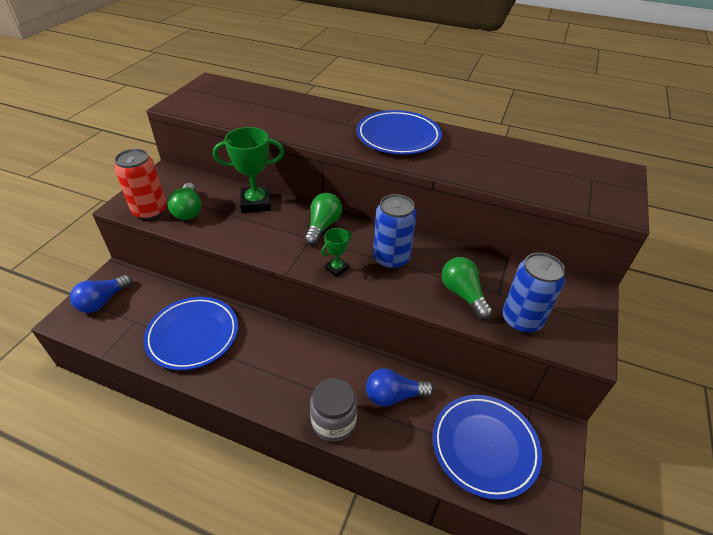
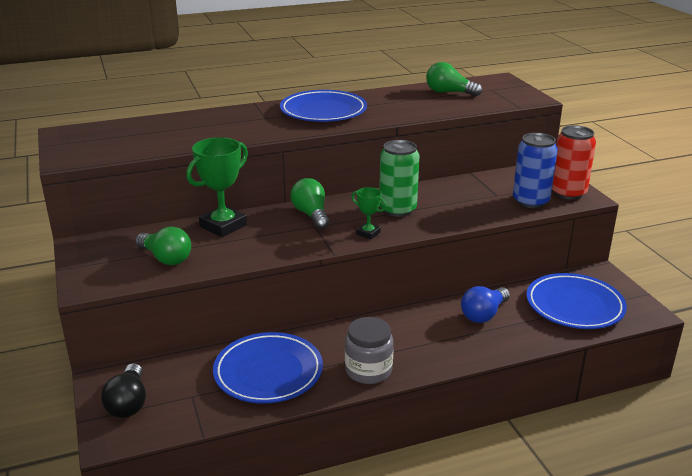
camera: 40 degrees left, 15 degrees down
(103, 301) = (128, 403): blue light bulb -> black light bulb
(150, 211) = (124, 276): red can -> red can (568, 193)
(333, 421) = (466, 352): grey jar -> grey jar (368, 370)
(336, 268) = (368, 233): green trophy -> green trophy turned 60 degrees counterclockwise
(391, 258) = (397, 209): blue can -> green can
(463, 294) = (477, 206): green light bulb -> green light bulb (449, 92)

